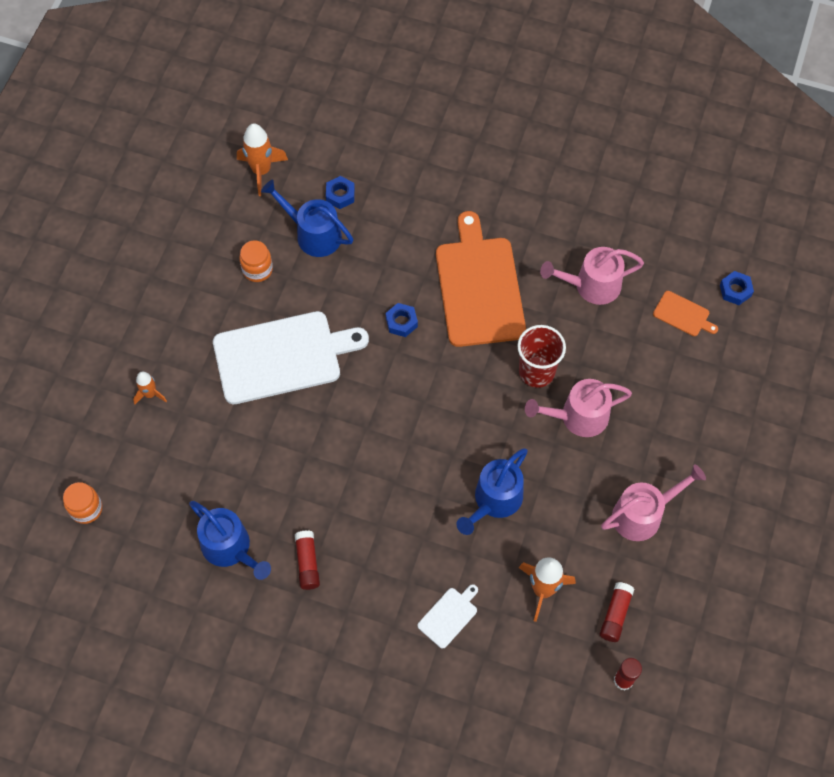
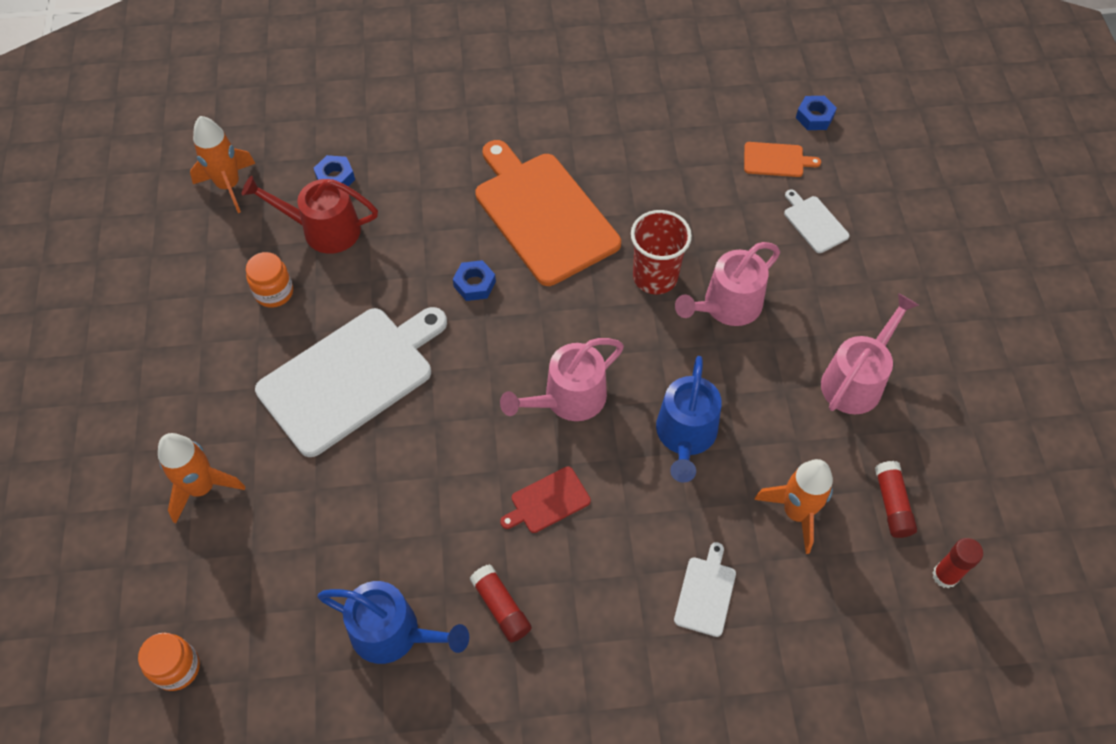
camera: 25 degrees left, 5 degrees down
(150, 394) = (202, 488): orange rocket -> orange rocket, size x1.69
(313, 234) = (323, 230): blue watering can -> red watering can
(374, 505) = (547, 501): none -> red cutting board
(591, 285) = (664, 167): pink watering can -> pink watering can (568, 399)
(683, 378) = (814, 222): none -> white cutting board

